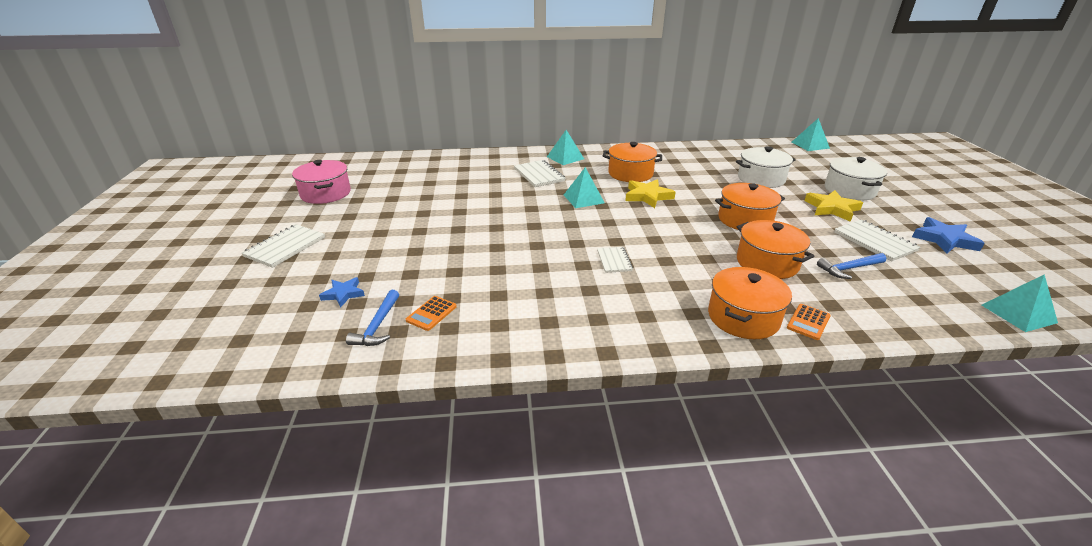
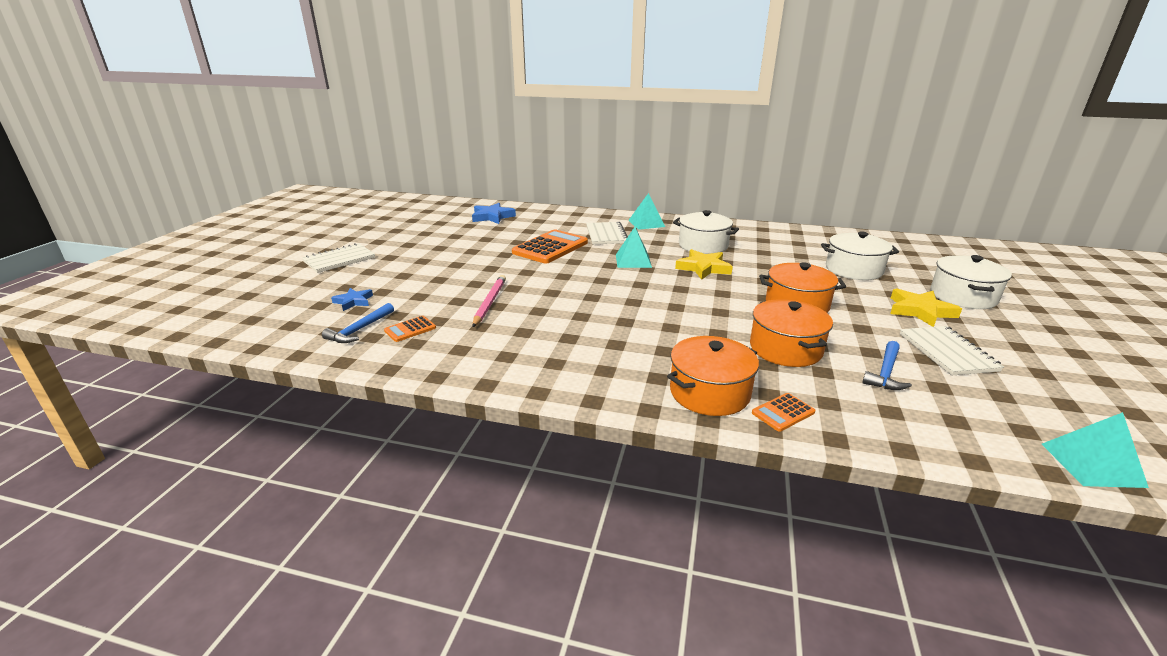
camera: 20 degrees right, 5 degrees down
(326, 193) = (404, 225): pink pot -> none
(487, 267) = (490, 302): none -> pink pencil
(498, 197) = (550, 247): none -> orange calculator
(614, 261) = (616, 318): white notebook -> none
(630, 174) = (703, 245): orange pot -> white pot
(810, 145) = (951, 245): turquoise pyramid -> none
(849, 269) = (886, 373): blue hammer -> blue hammer turned 60 degrees counterclockwise
(944, 239) = (1053, 366): blue star -> blue star (492, 217)

